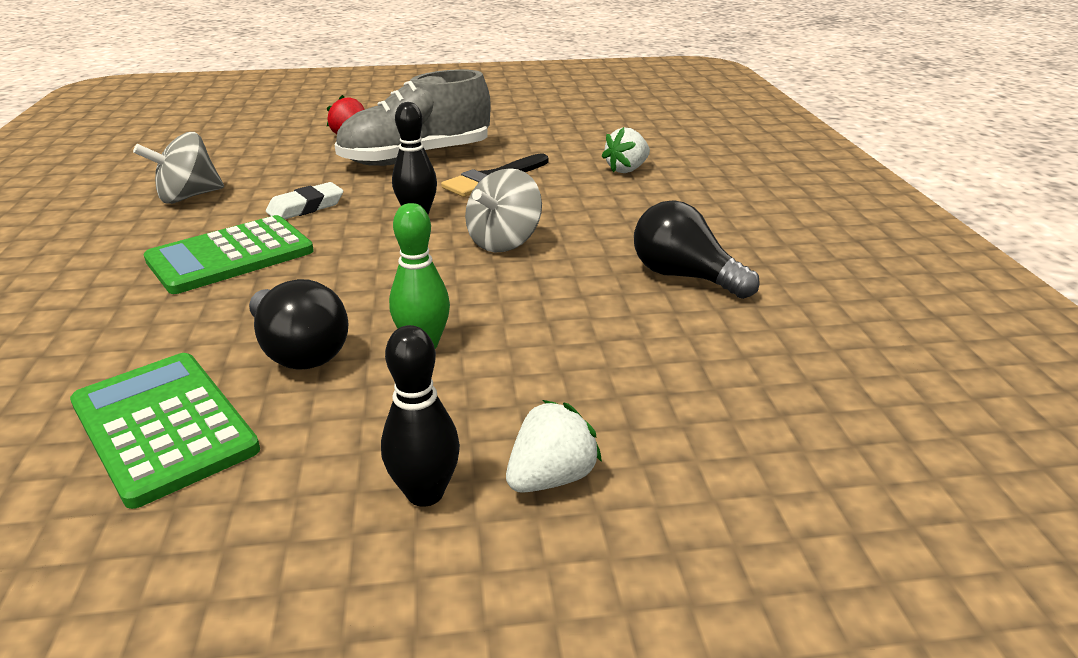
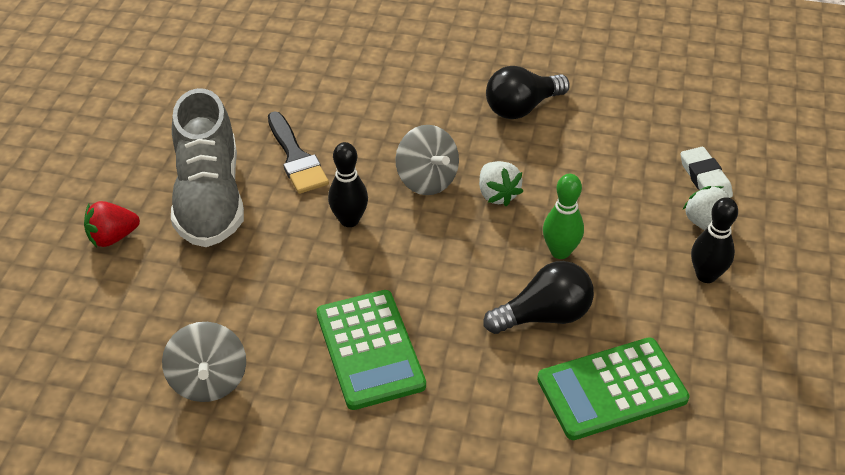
camera: 70 degrees left, 15 degrees up
(306, 207) = (289, 291): white eraser -> white eraser (705, 178)
(627, 169) = (325, 75): white strawberry -> white strawberry (497, 194)

